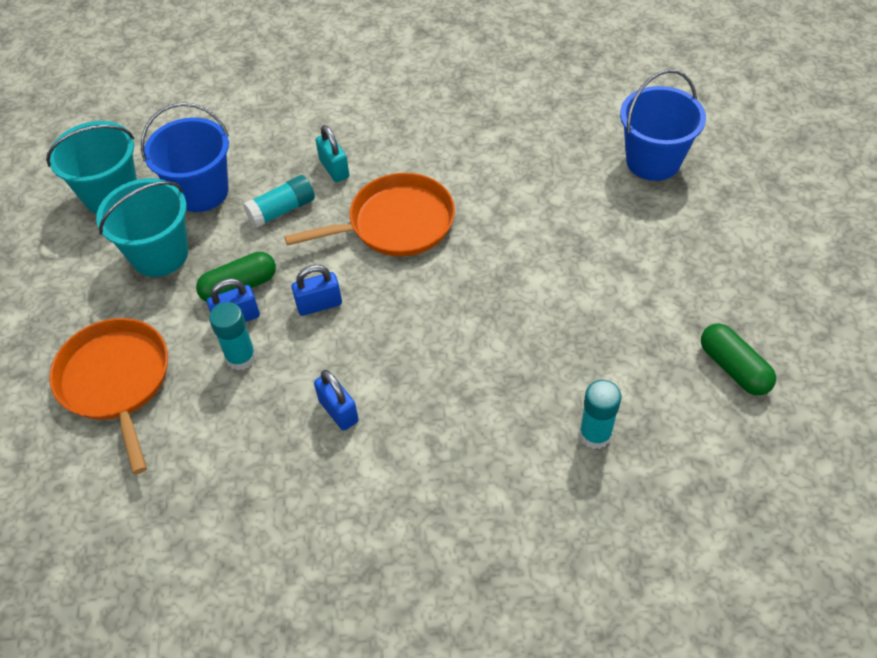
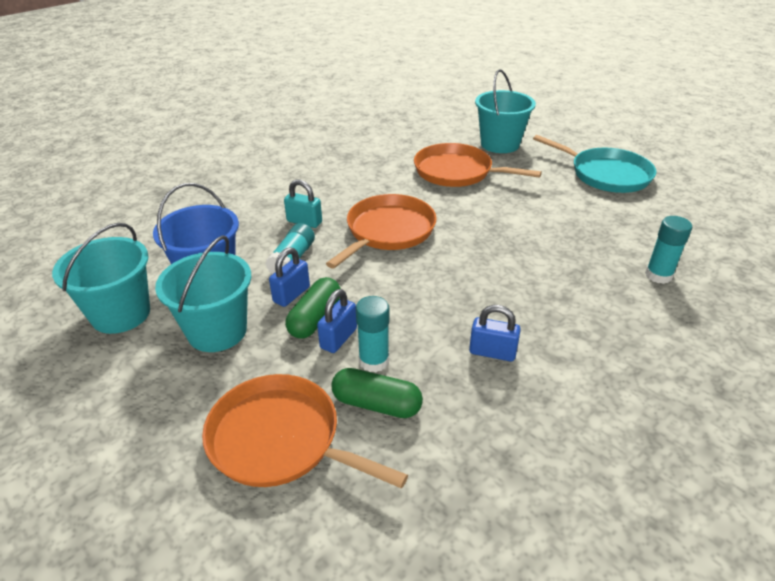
camera: 40 degrees left, 15 degrees down
(319, 304) = (393, 298): blue padlock -> blue padlock (291, 294)
(552, 179) = (457, 172): none -> orange pan
(653, 161) = (500, 144): blue bucket -> turquoise bucket
(723, 274) = (606, 174): none -> turquoise pan
(733, 368) = (673, 210): green capsule -> green capsule (376, 404)

